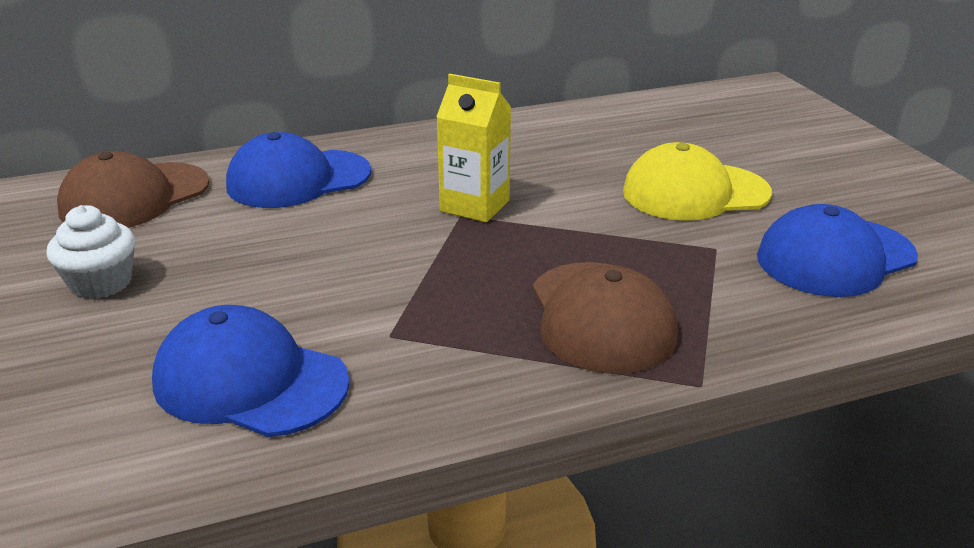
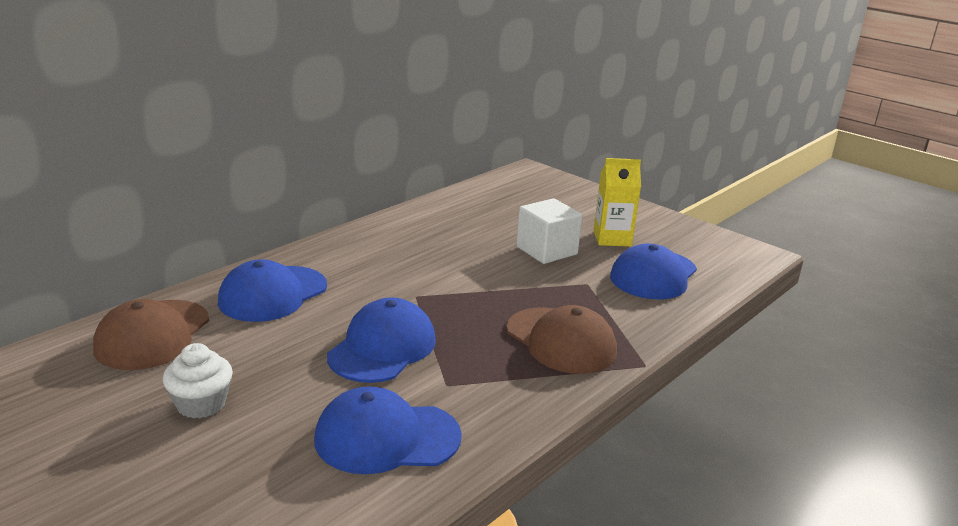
camera: 30 degrees left, 5 degrees down
(357, 269) = (382, 348): none -> blue cap
(475, 206) = (419, 287): yellow carton -> yellow carton (612, 238)
(695, 192) = (546, 250): yellow cap -> white cube

